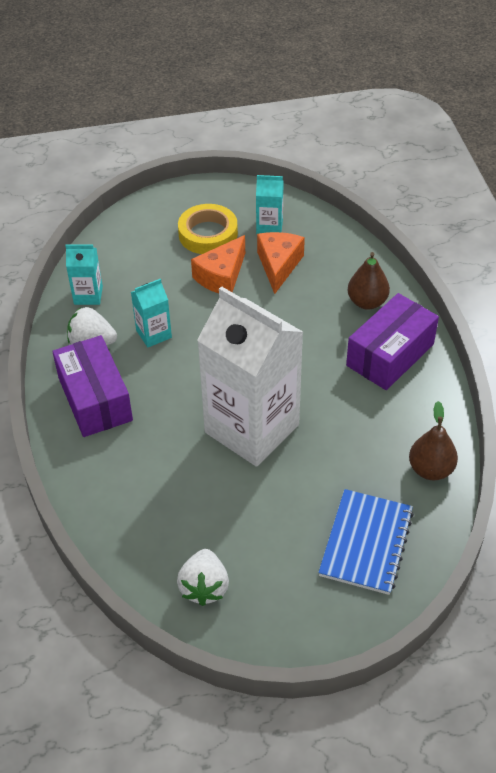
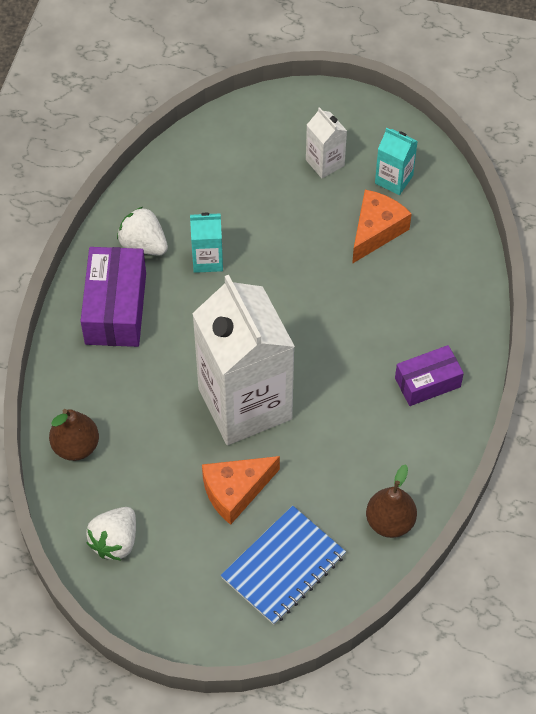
camera: 25 degrees right, 10 degrees up
(88, 295) = (167, 188): turquoise carton -> none
(208, 234) = (325, 163): yellow tape -> white carton
(221, 276) = (310, 220): orange cheese -> orange cheese (235, 491)
(367, 302) = (441, 312): brown pear -> brown pear (76, 446)
(390, 355) = (427, 382): purple box -> purple box, size x0.64

